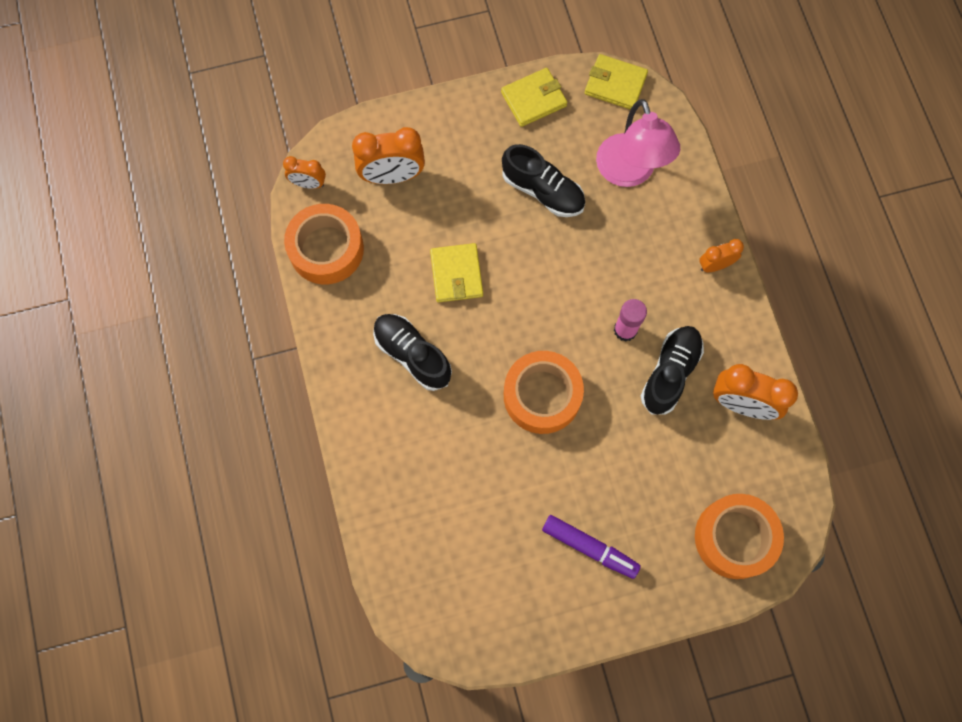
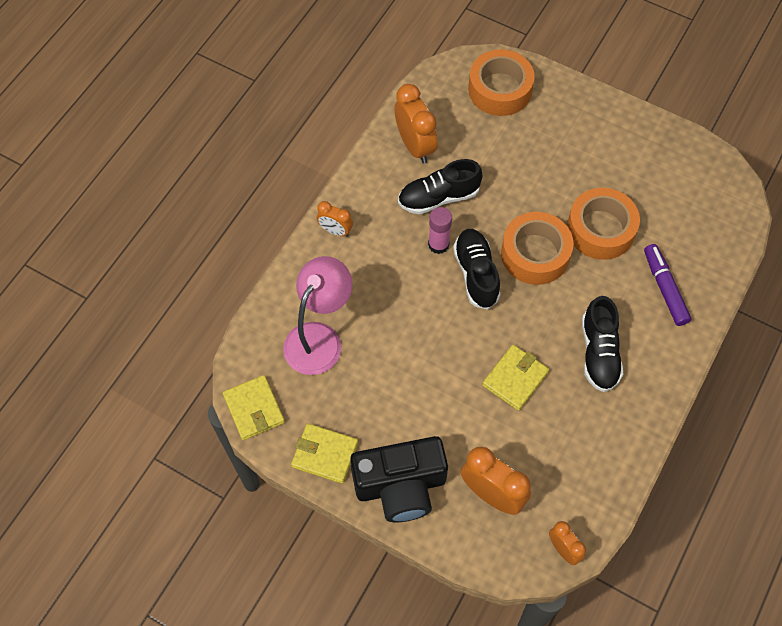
camera: 135 degrees left, 10 degrees down
(326, 249) = (595, 483): orange tape -> orange tape (600, 229)
(460, 125) = (400, 486): none -> black camera
(543, 191) = (393, 380): black shoe -> black shoe (476, 274)
(589, 548) = (592, 153): purple marker -> purple marker (665, 288)

